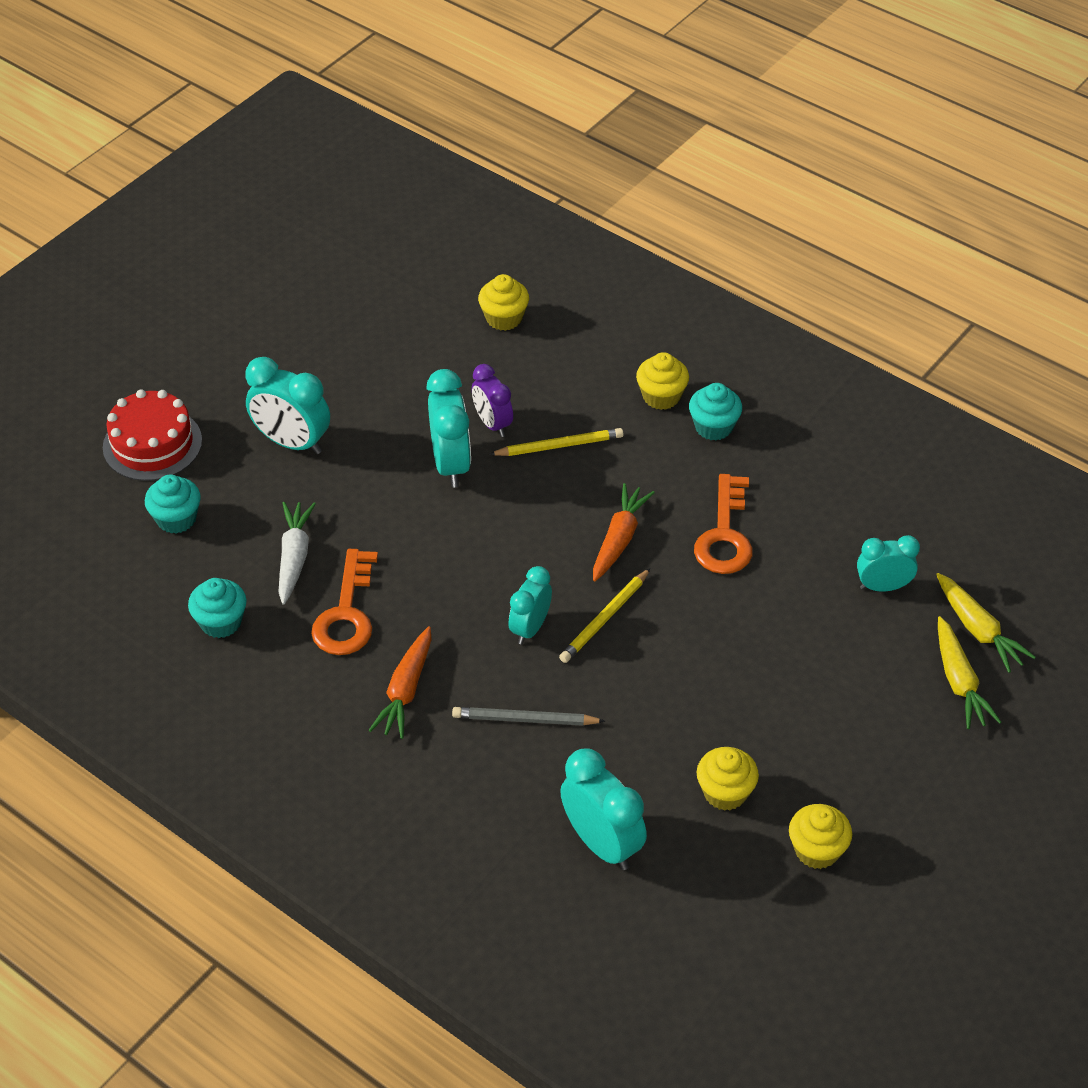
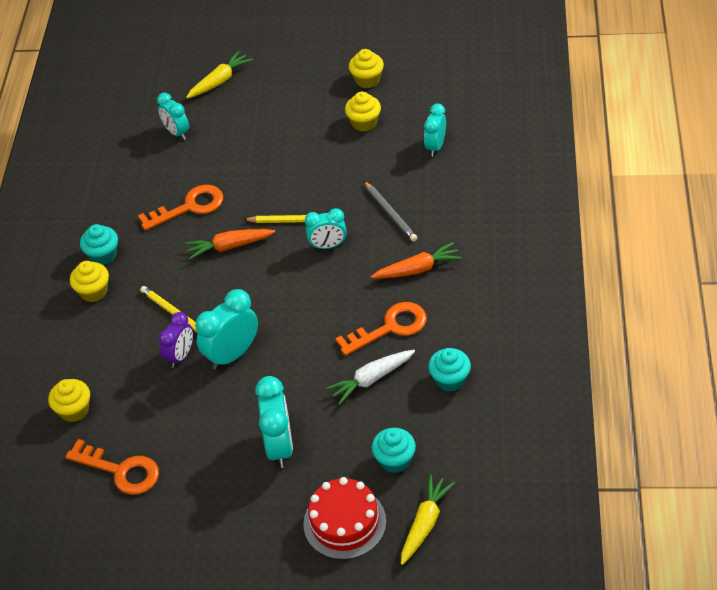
camera: 120 degrees left, 0 degrees up
(391, 320) = (121, 470): none -> orange key
(602, 843) = (435, 146): turquoise clock -> turquoise clock, size x0.65
(978, 630) = (178, 89): yellow carrot -> yellow carrot (425, 523)

